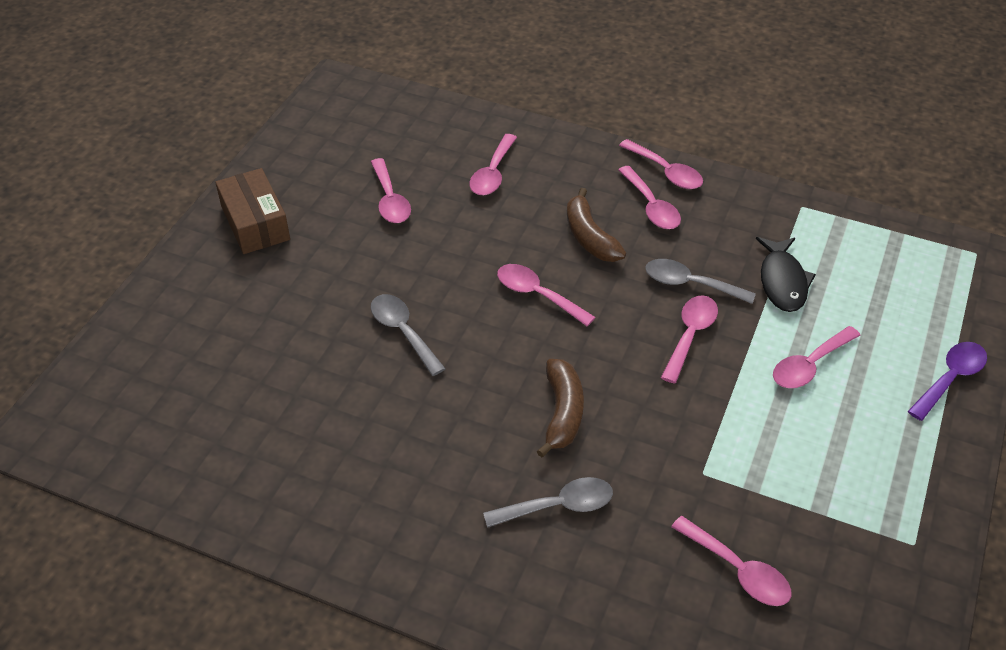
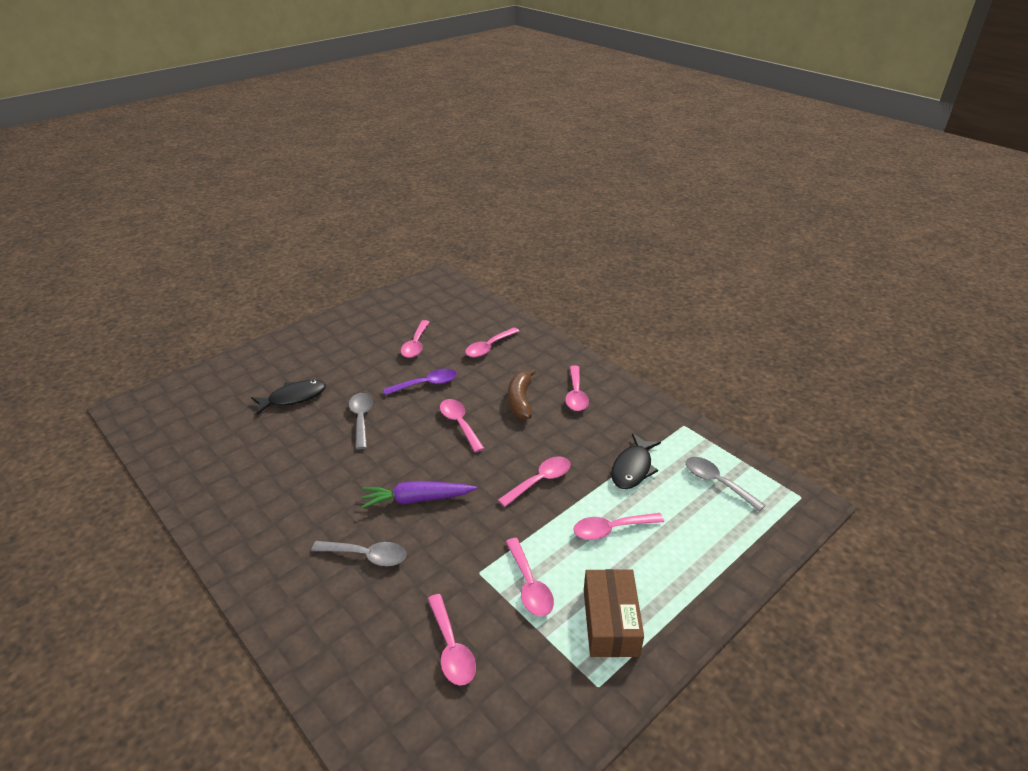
camera: 25 degrees right, 10 degrees down
(255, 223) = (331, 335): brown box -> brown box (610, 622)
(282, 334) = (293, 397): none -> black fish
(562, 413) = (417, 499): brown banana -> purple carrot
(666, 172) = (602, 377): pink spoon -> pink spoon (529, 585)
(690, 284) = (565, 449): grey spoon -> grey spoon (717, 483)
(950, 379) = (716, 577): purple spoon -> purple spoon (426, 384)

